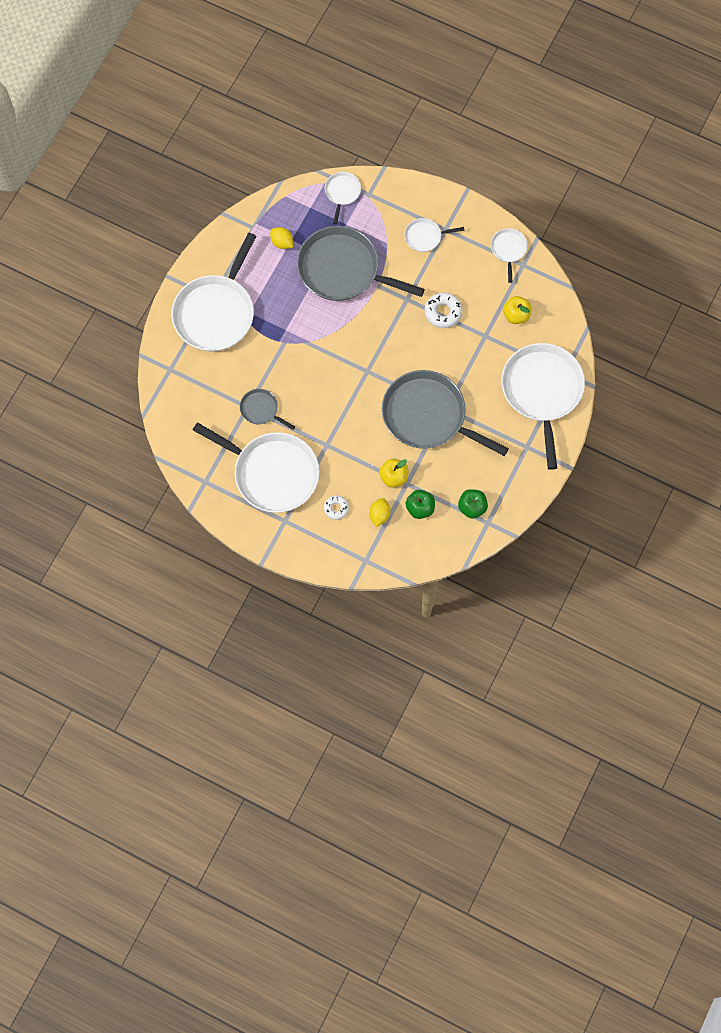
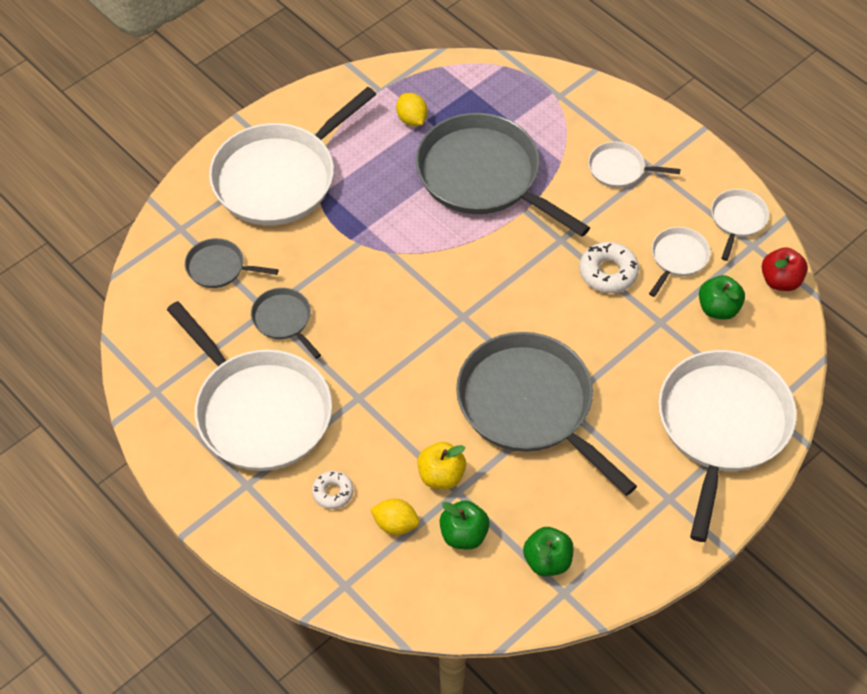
camera: 20 degrees right, 15 degrees down
(206, 388) = (219, 267): none -> grey pan
(342, 193) = (522, 84): white pan -> white pan (678, 258)
(379, 515) = (395, 524): yellow lemon -> yellow lemon turned 75 degrees clockwise
(516, 315) = (718, 308): yellow apple -> green apple
(547, 284) = (780, 281): none -> red apple

